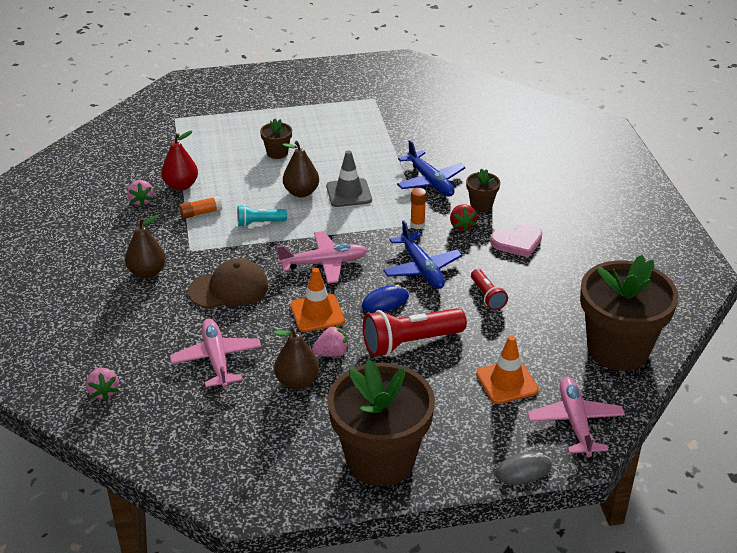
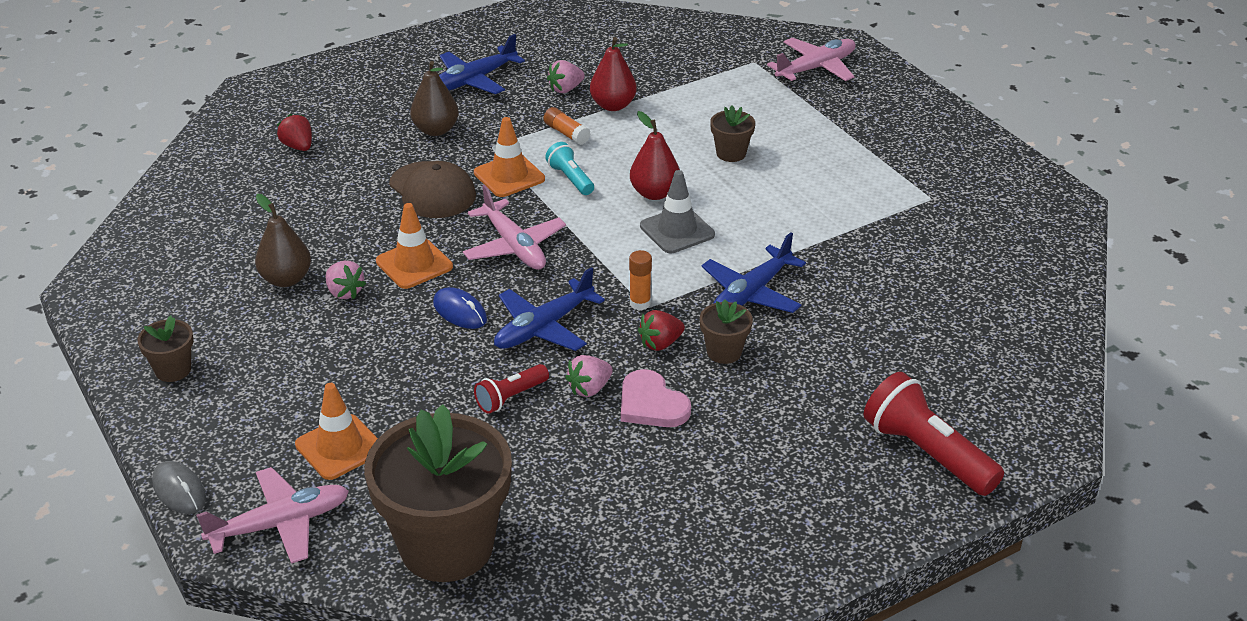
camera: 70 degrees right, 0 degrees up
(91, 241) = (474, 80): none -> blue plane
(104, 392) = (231, 160): pink strawberry -> pink strawberry (589, 389)
(113, 350) = (298, 146): none -> red strawberry
(216, 359) = (306, 215): pink plane -> pink plane (816, 68)
(236, 249) = (509, 176): none -> orange traffic cone
(301, 192) = (654, 193): brown pear -> red pear
(380, 460) = (173, 370): brown flower pot -> brown flower pot, size x0.43
(410, 343) = (387, 349): red flashlight -> red flashlight (927, 453)

